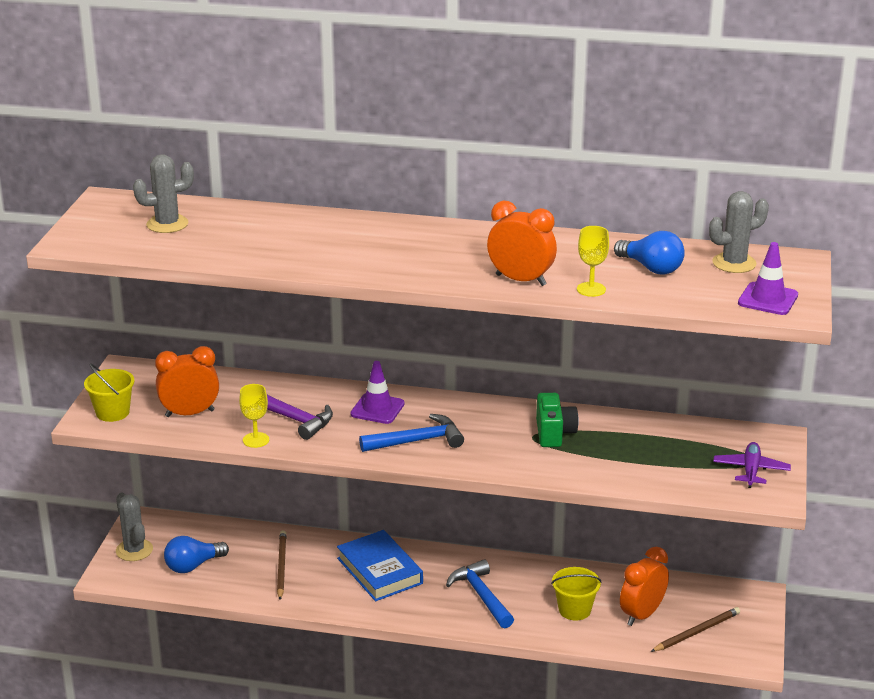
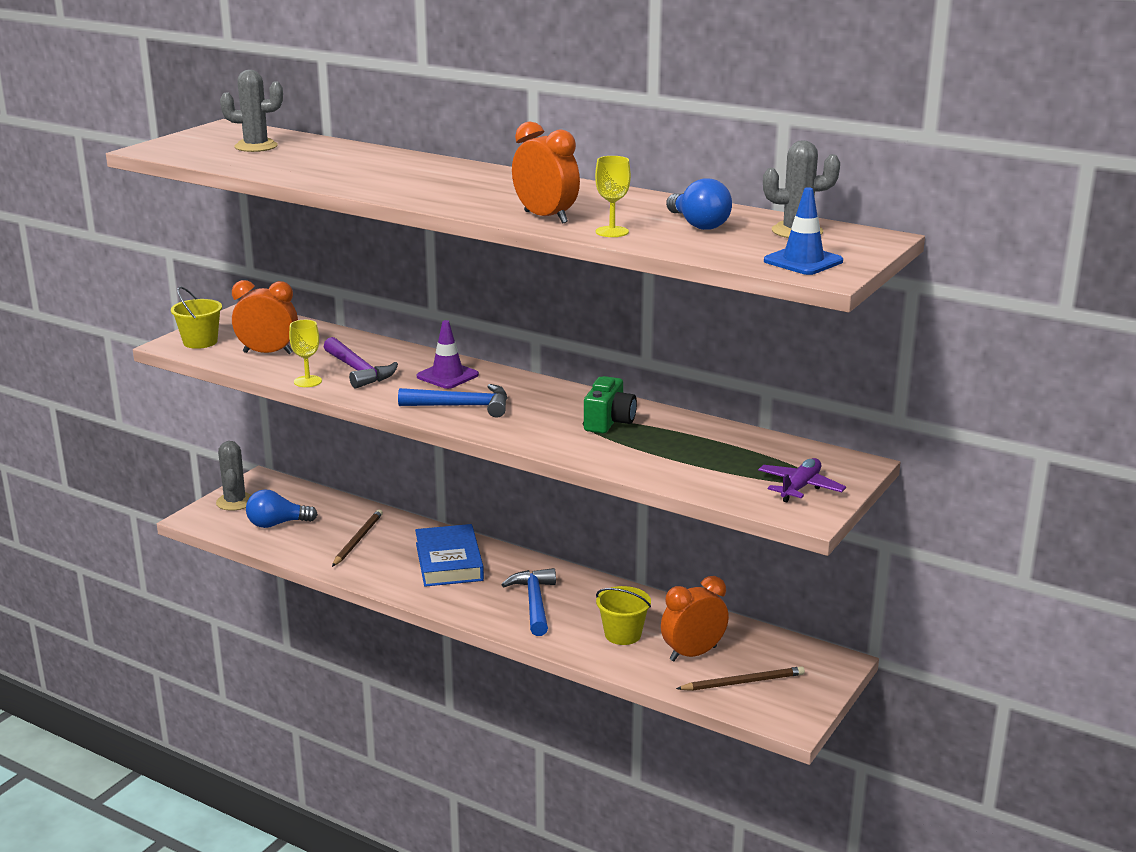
camera: 20 degrees right, 5 degrees down
(768, 299) = (803, 261): purple traffic cone -> blue traffic cone

